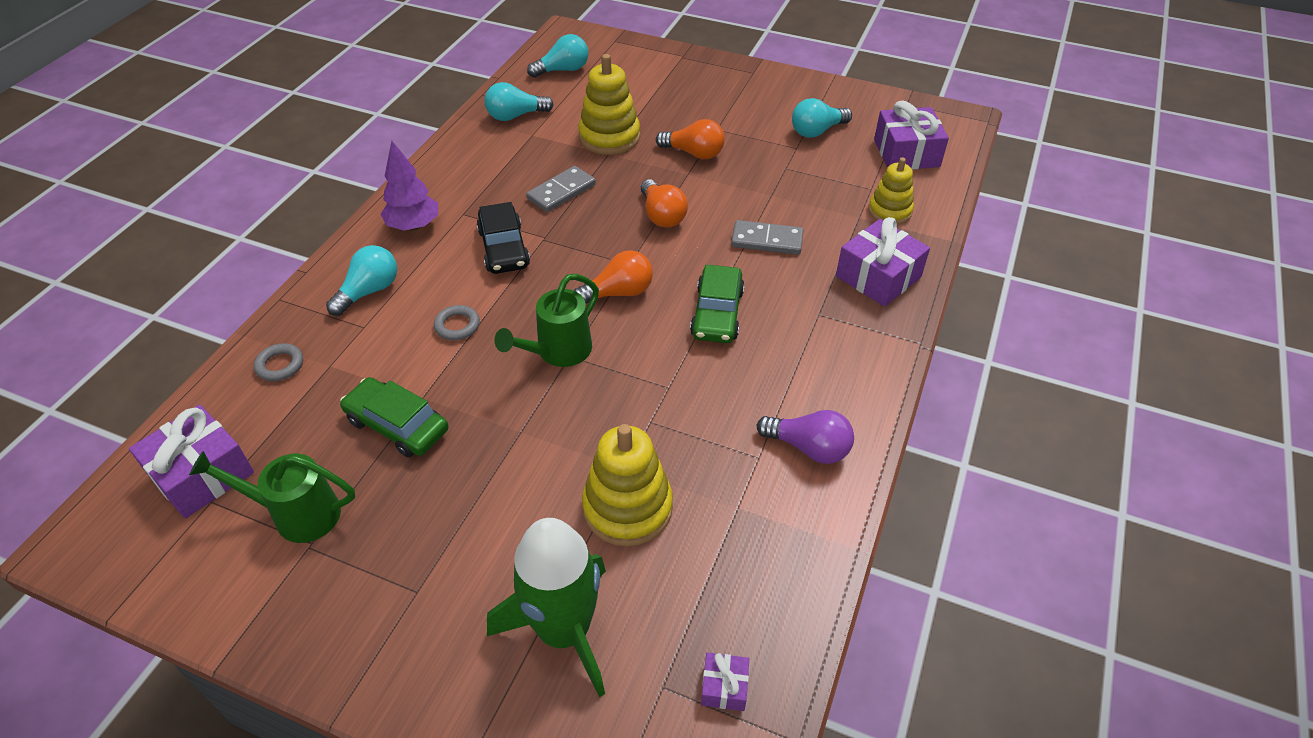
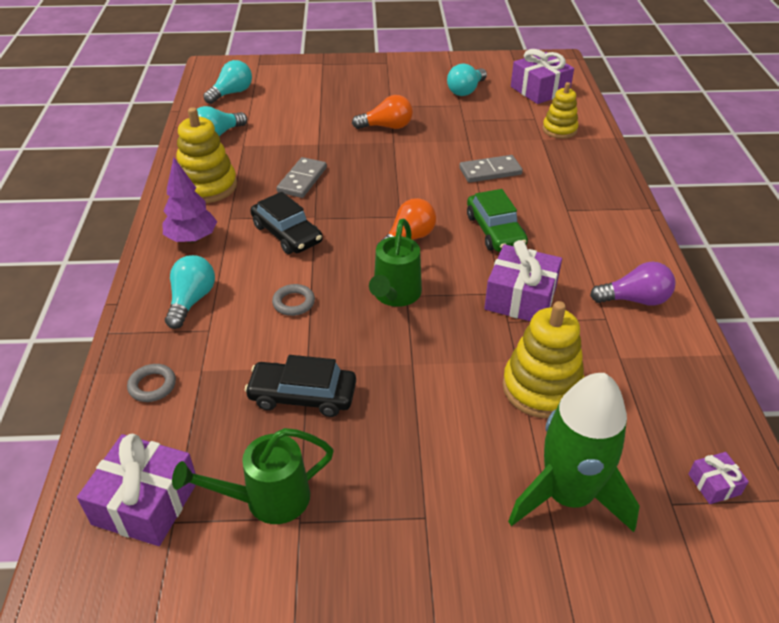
camera: 25 degrees left, 5 degrees down
(397, 425) = (302, 395): green car -> black car
(609, 137) = (310, 132): yellow stacking toy -> yellow stacking toy (207, 186)
(662, 215) = (397, 175): orange light bulb -> none
(878, 277) = (587, 173): purple gift -> purple gift (520, 298)

